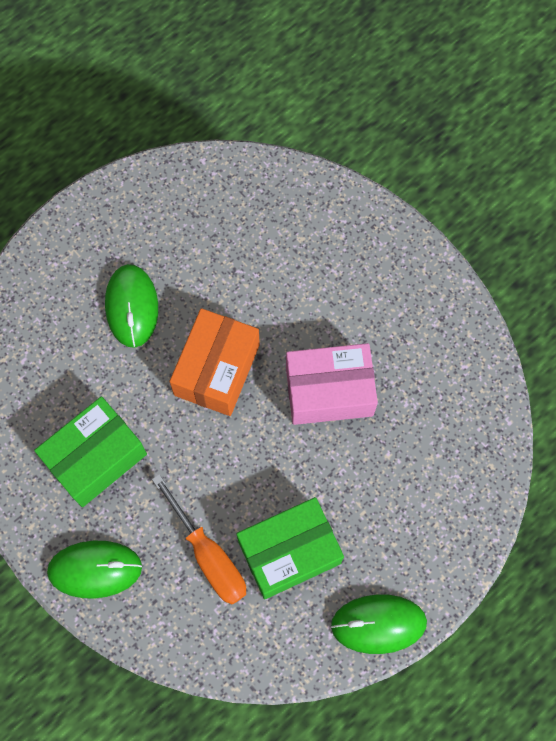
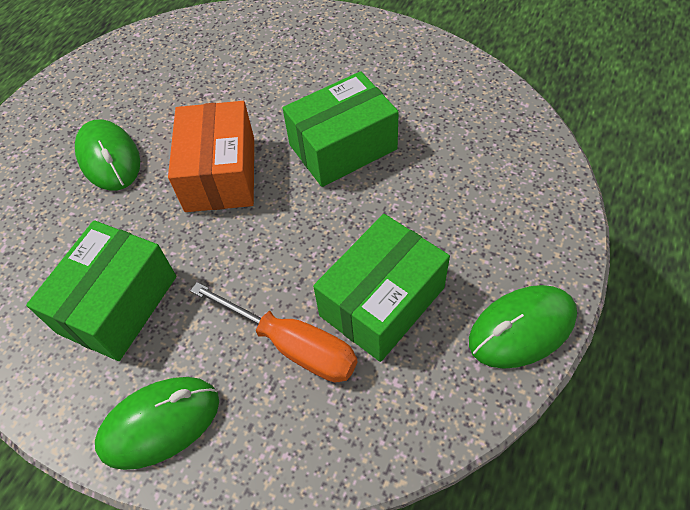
camera: 20 degrees left, 15 degrees down
(329, 391) = (343, 147): pink box -> green box

